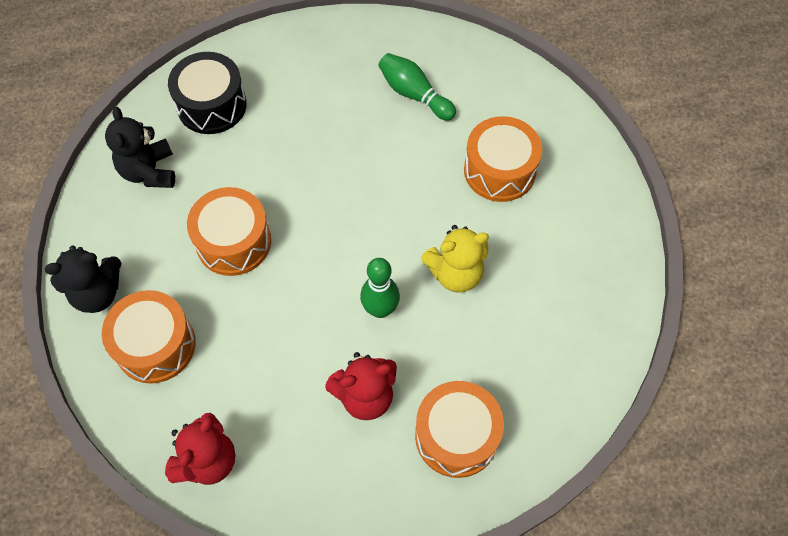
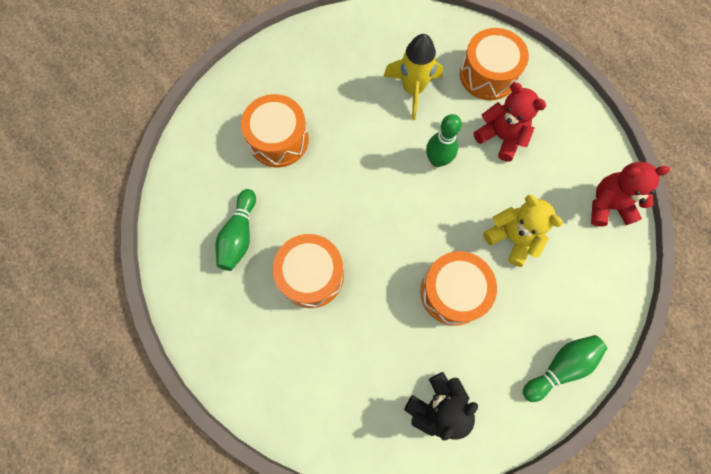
camera: 120 degrees left, 10 degrees up
(97, 293) = (560, 367): black teddy bear -> green bowling pin
(155, 345) = (565, 293): orange drum -> orange drum (311, 275)
(212, 105) = (342, 399): black drum -> none
(455, 273) = (380, 128): yellow teddy bear -> yellow teddy bear (512, 238)
(485, 334) = (412, 90): none -> yellow rocket

